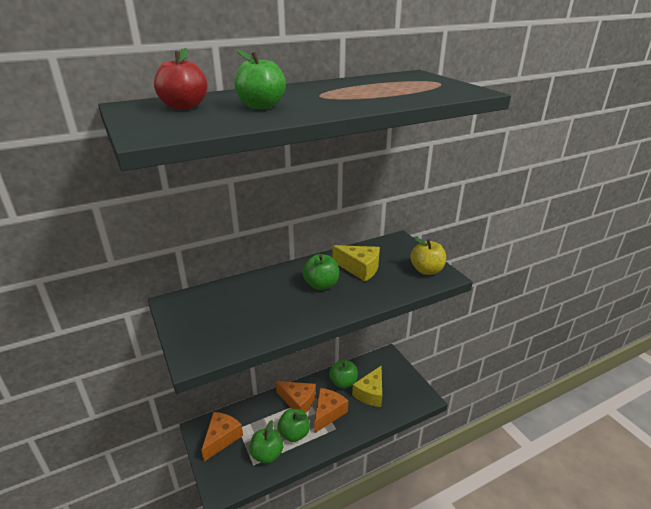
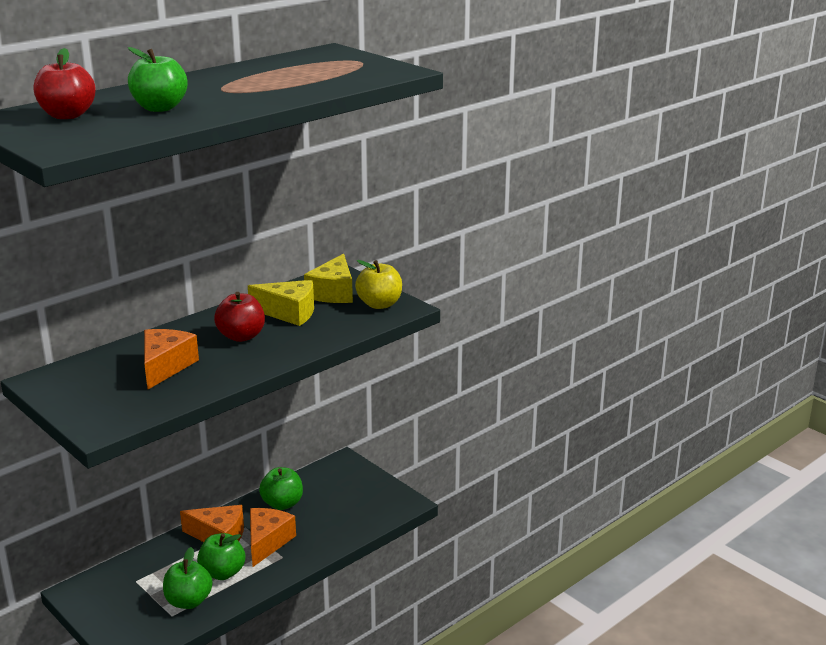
camera: 15 degrees left, 5 degrees down
(222, 438) = (114, 596): orange cheese -> orange cheese (165, 366)
(321, 285) = (241, 336): green apple -> red apple
(370, 393) = (325, 510): yellow cheese -> yellow cheese (333, 293)

